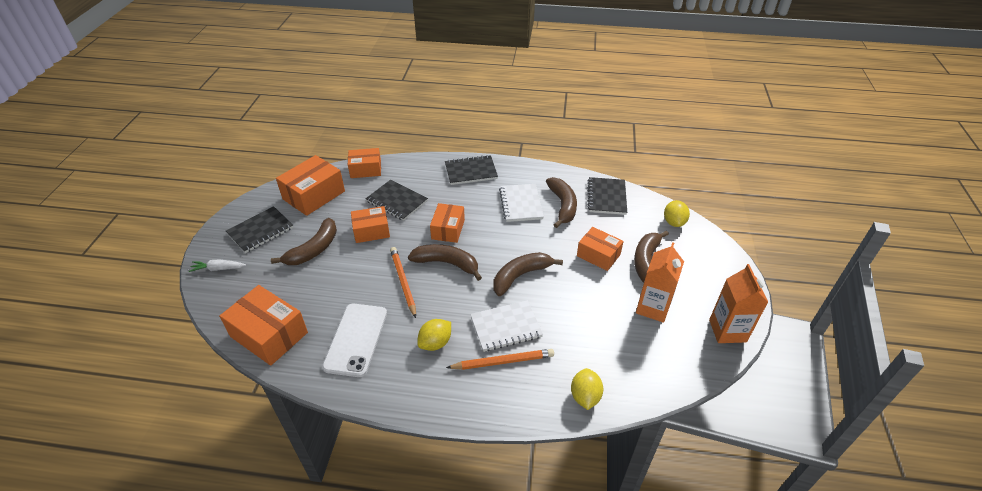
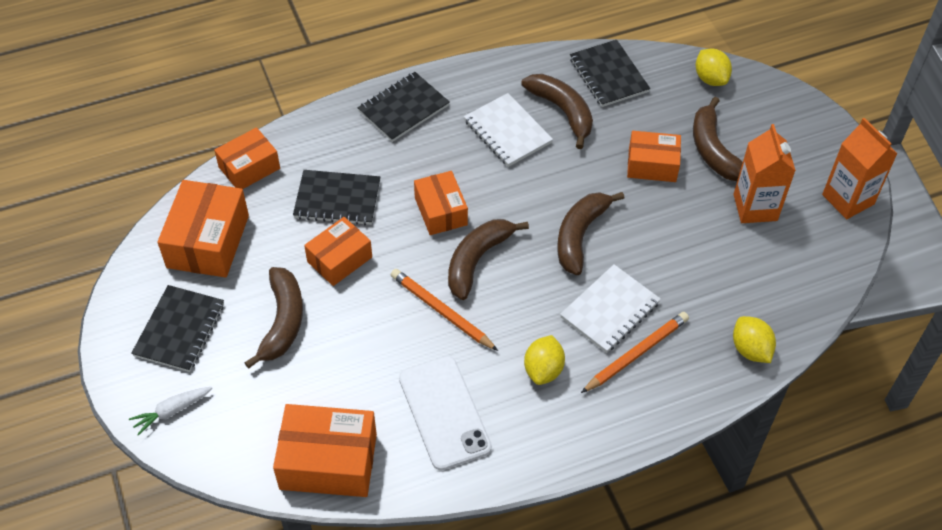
camera: 30 degrees left, 10 degrees up
(447, 263) = (477, 260): brown banana -> brown banana turned 45 degrees counterclockwise

